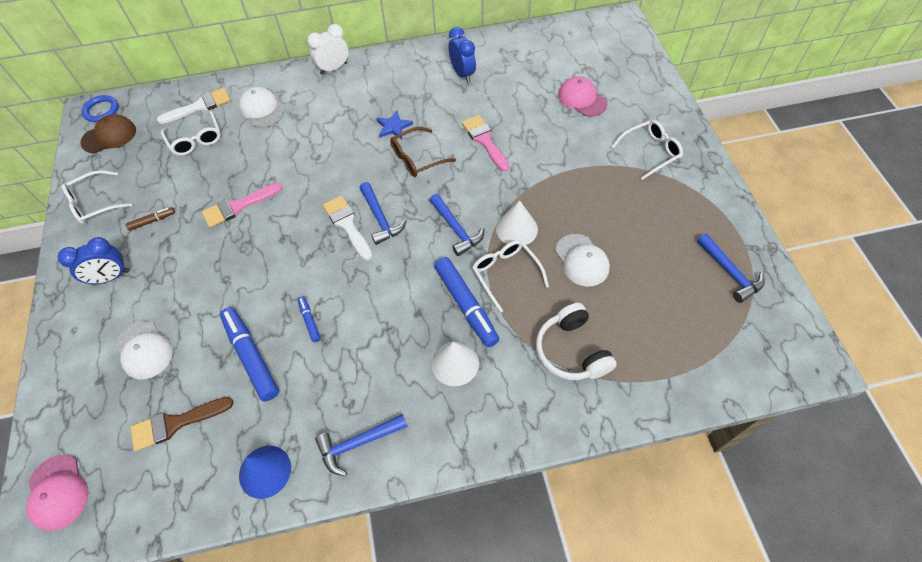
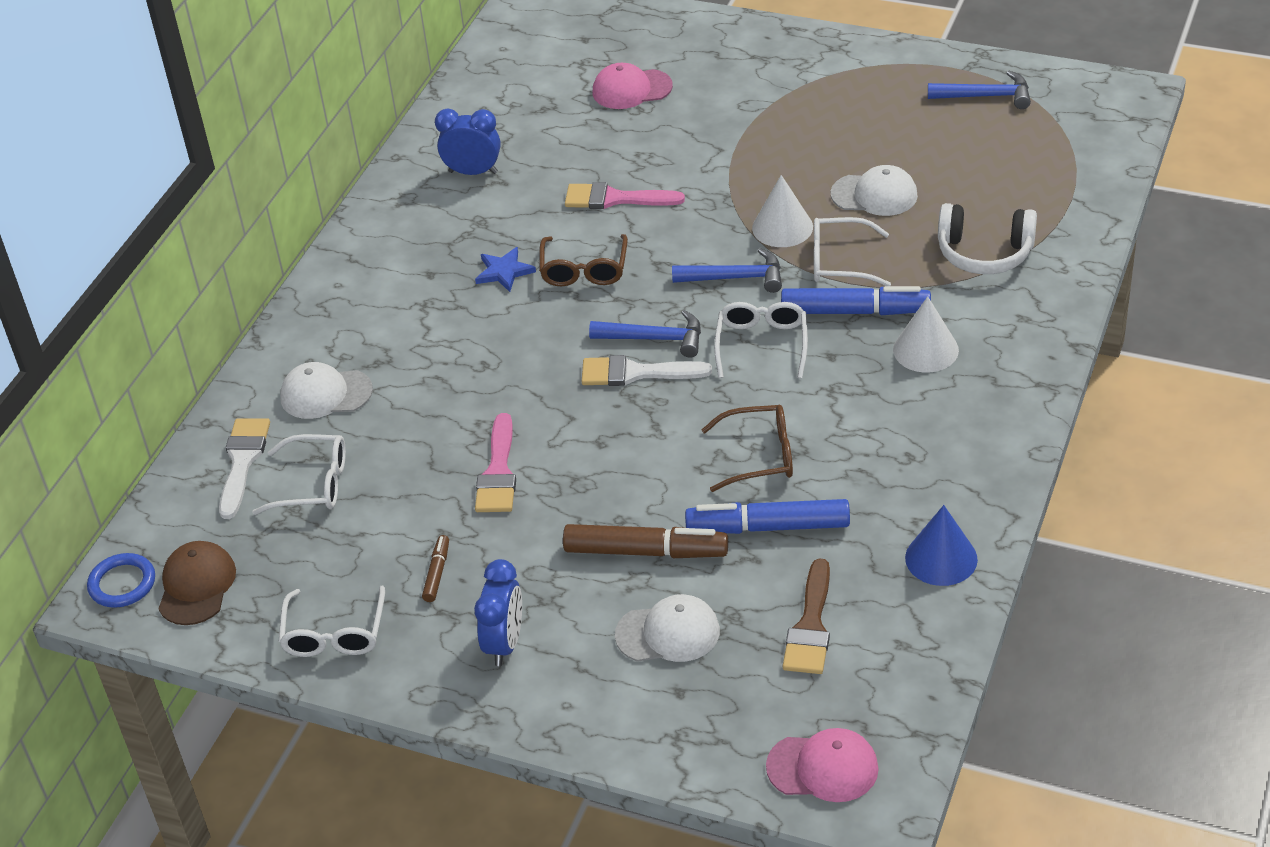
camera: 55 degrees left, 15 degrees down
(205, 305) = (646, 552): none -> brown marker
(309, 321) = (760, 456): blue marker -> brown glasses
(333, 68) = (320, 292): white clock -> none
(358, 443) = (966, 466): blue hammer -> none
(650, 152) = (771, 74): white glasses -> white glasses (762, 344)

